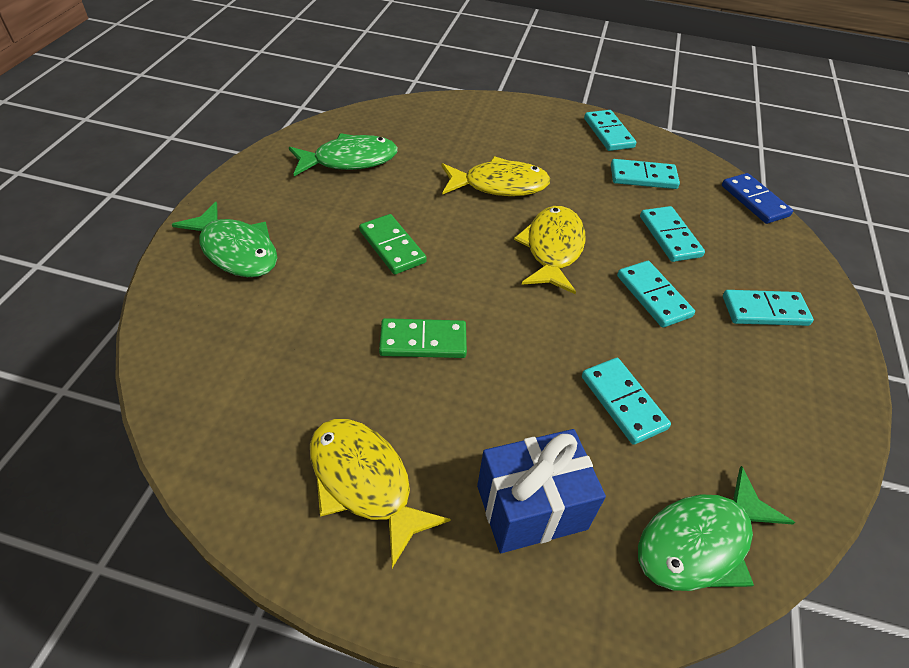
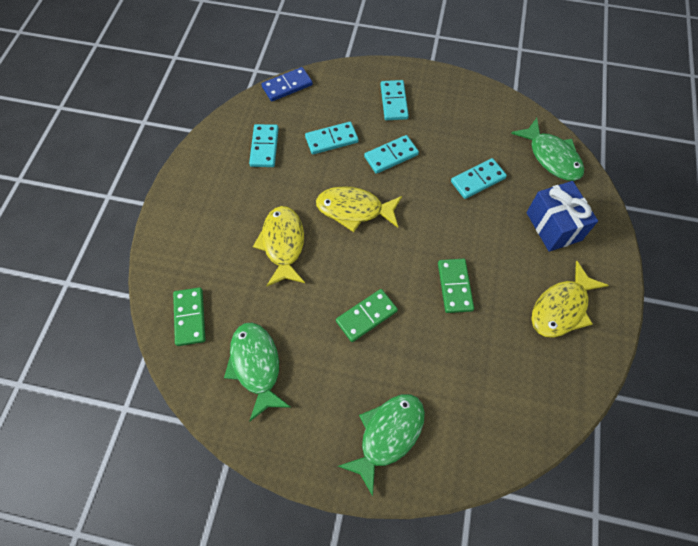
camera: 90 degrees left, 15 degrees up
(414, 121) = (190, 317): none -> green domino
(608, 133) = (205, 164): turquoise domino -> none

